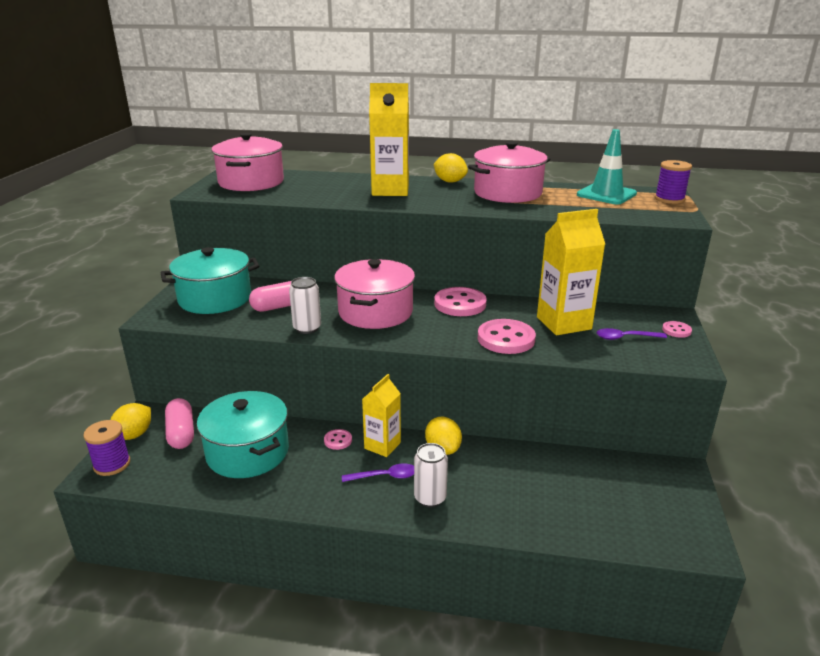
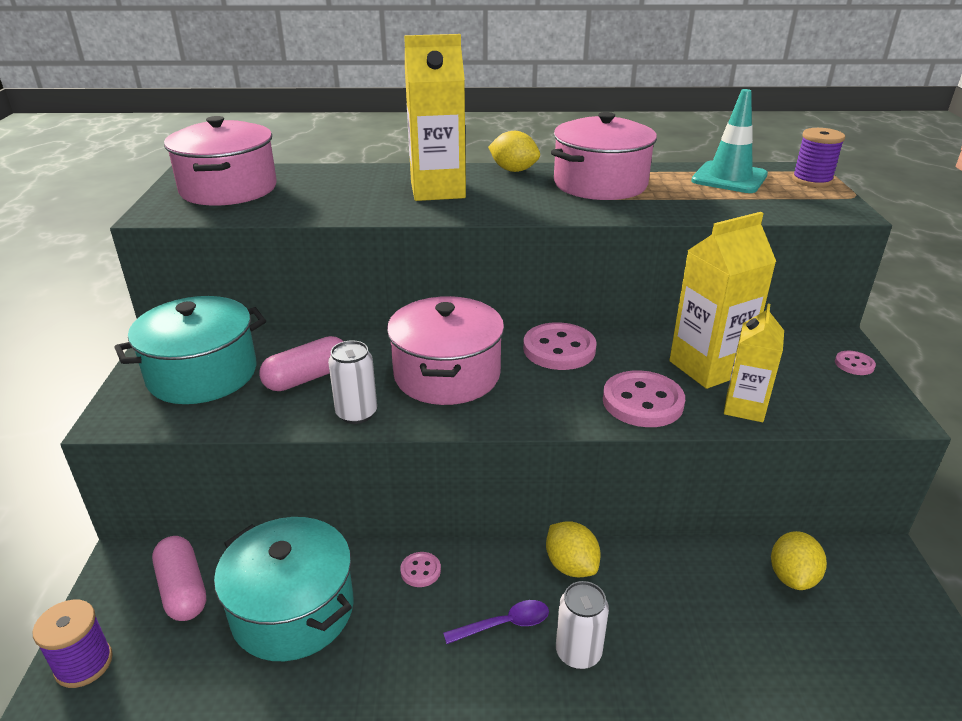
camera: 10 degrees left, 5 degrees up
(134, 435) = (109, 603): yellow lemon -> yellow lemon (792, 577)
(382, 445) = (486, 571): yellow carton -> yellow carton (744, 407)
(625, 338) = (796, 383): purple spoon -> none

